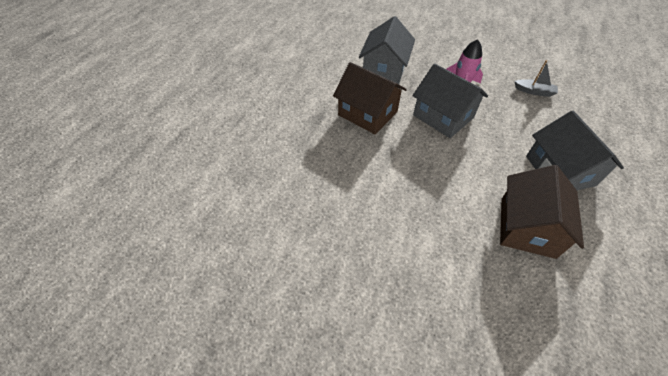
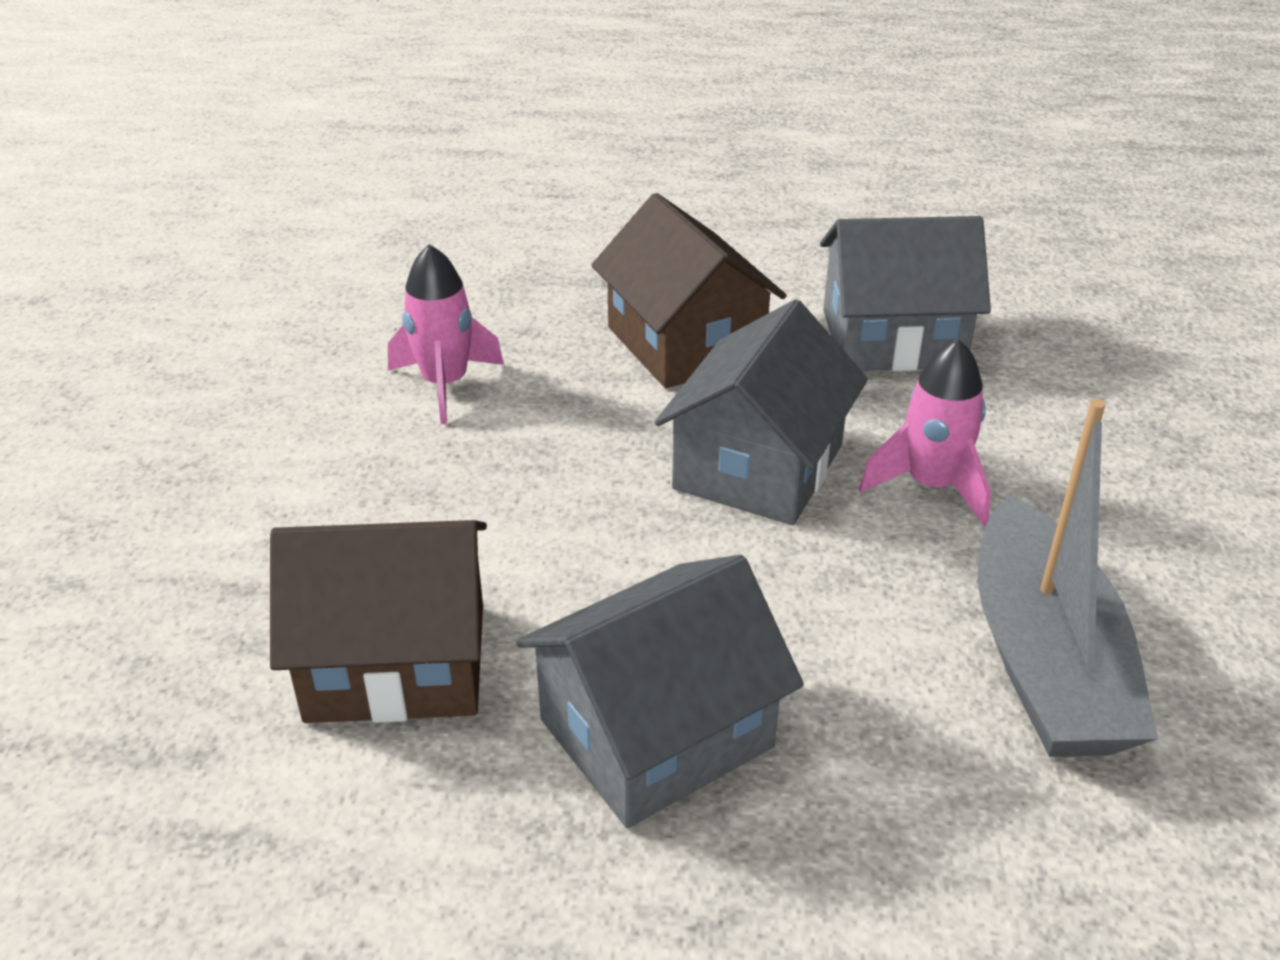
camera: 70 degrees right, 15 degrees down
(367, 113) = (685, 343): brown house -> brown house turned 45 degrees counterclockwise
(368, 184) = (445, 384): none -> pink rocket
(534, 91) = (1044, 661): grey boat -> grey boat, size x2.13

